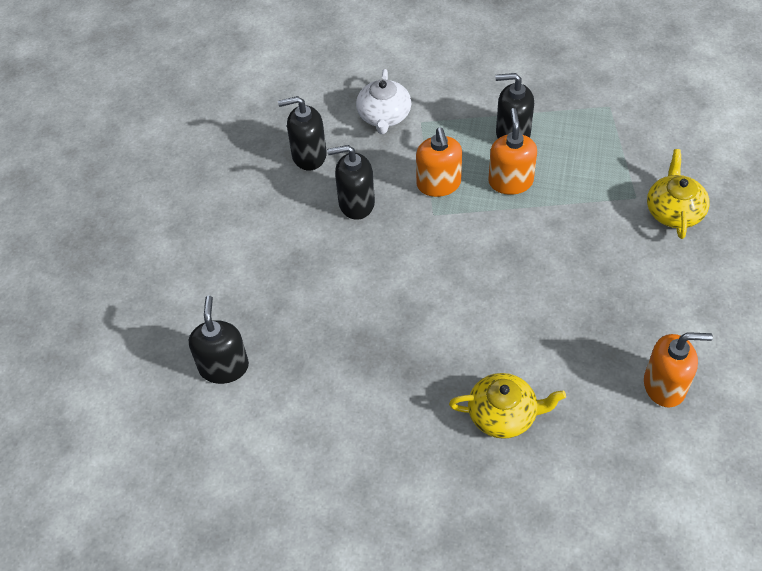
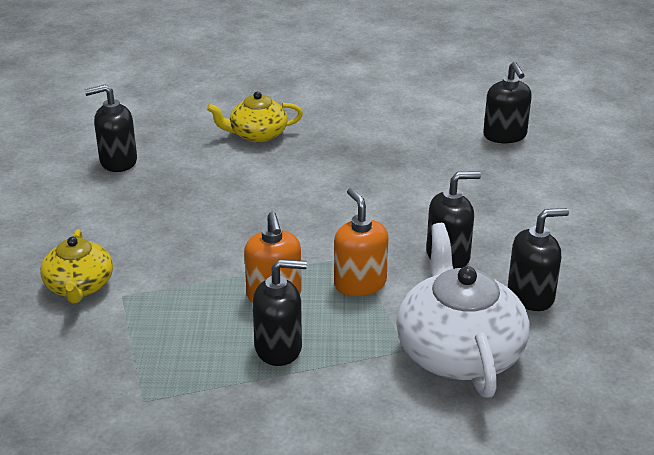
camera: 165 degrees right, 20 degrees down
(384, 116) = (458, 351): white teapot -> white teapot, size x1.70
(664, 386) = (118, 161): orange soap dispenser -> black soap dispenser

